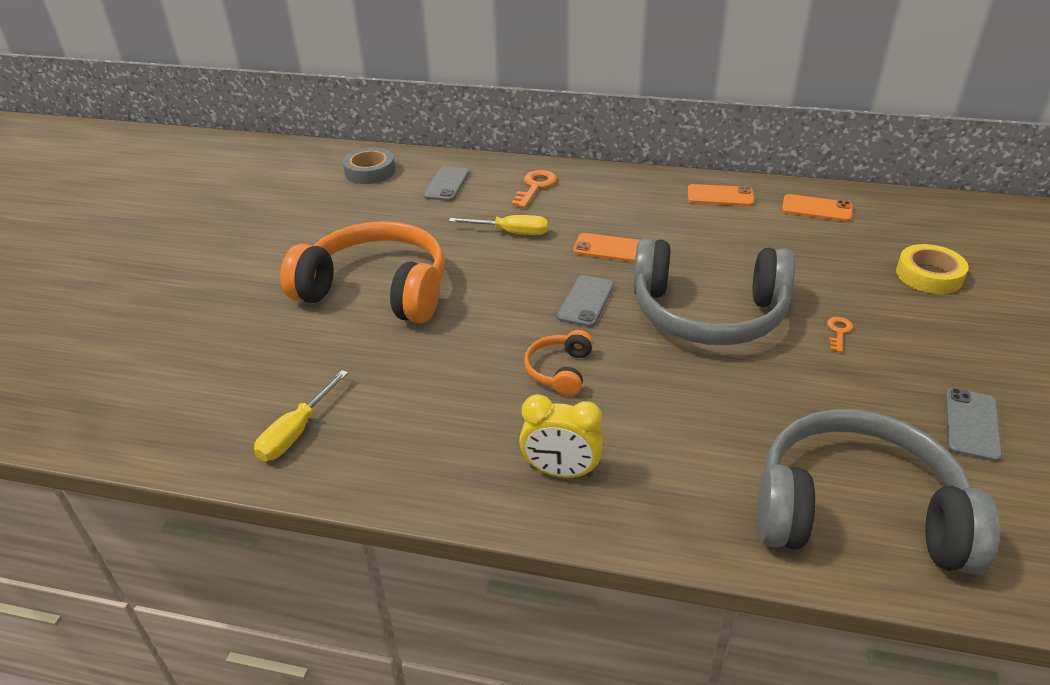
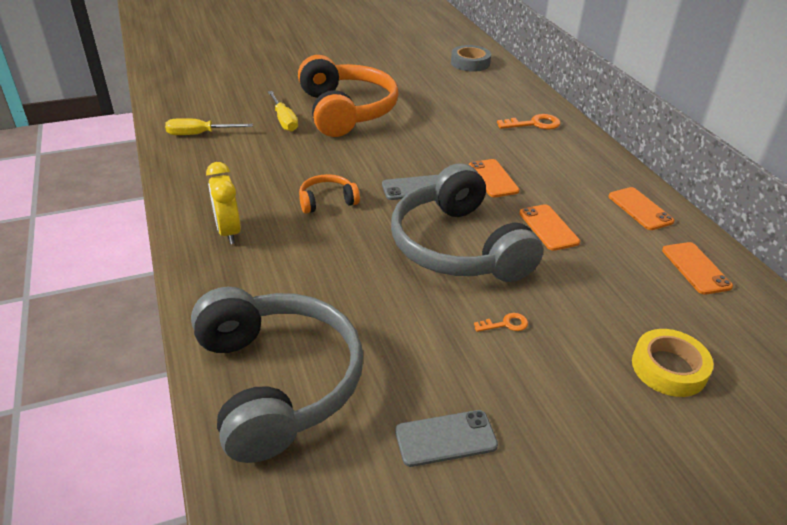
camera: 55 degrees right, 0 degrees up
(447, 184) = (491, 92): grey phone -> none
(511, 232) = (463, 134): yellow screwdriver -> yellow screwdriver (284, 120)
(714, 252) = (548, 227): none -> orange phone

